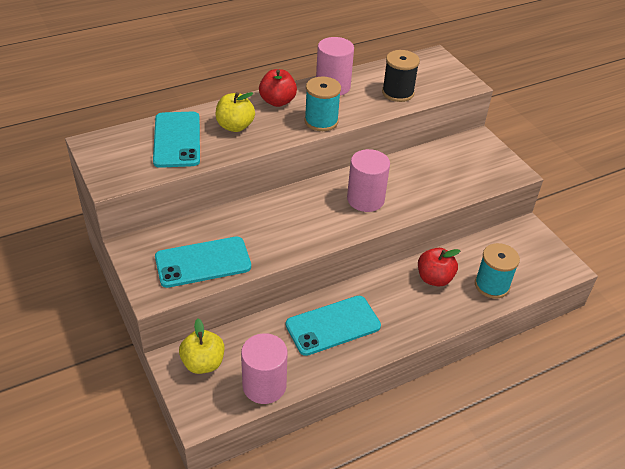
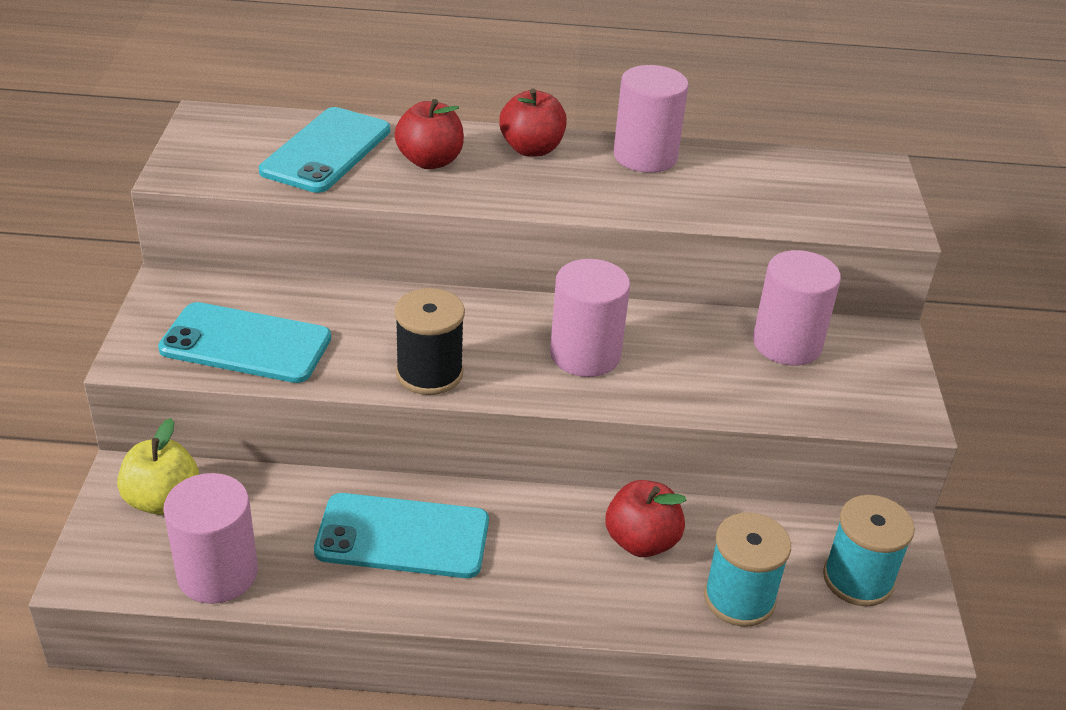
camera: 30 degrees right, 5 degrees down
(235, 126) = (430, 161): yellow apple -> red apple
(321, 121) = (573, 198): turquoise spool -> turquoise spool (858, 579)
(398, 93) = (750, 199): black spool -> black spool (429, 373)
(443, 158) = (787, 344): none -> pink cylinder

